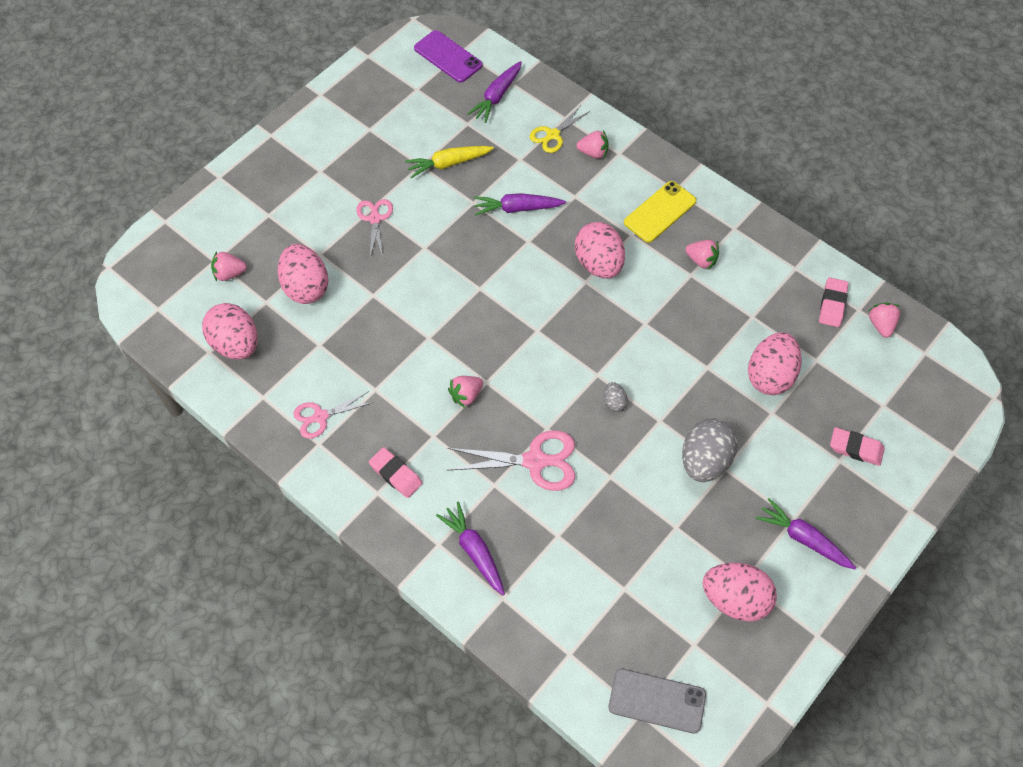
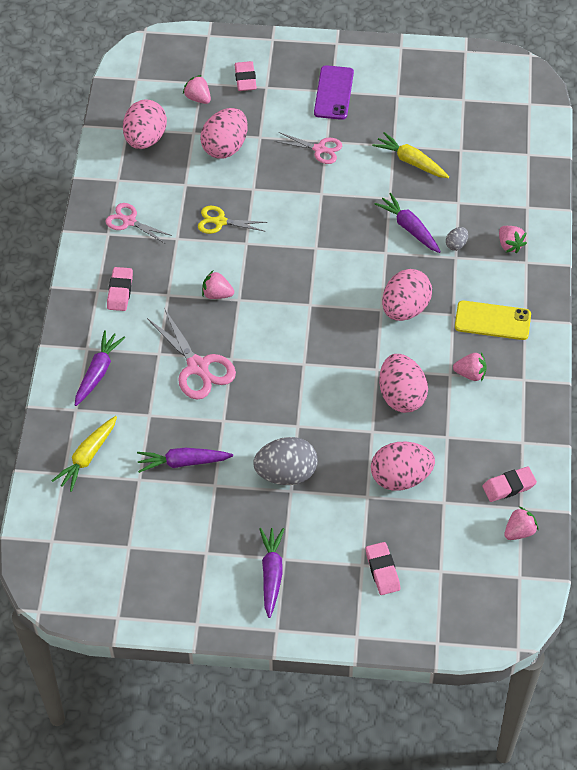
camera: 55 degrees right, 5 degrees down
(243, 224) = (245, 79): none -> pink eraser
(375, 219) = (319, 149): pink scissors -> pink scissors turned 60 degrees clockwise
(448, 57) = (514, 99): purple phone -> purple phone (333, 93)
(497, 97) = (505, 152): purple carrot -> purple carrot (183, 462)
(553, 135) = (502, 209): yellow scissors -> yellow scissors (220, 222)
(566, 620) = (87, 457): none -> yellow carrot
(614, 402) = (288, 388): grey egg -> grey egg (456, 244)
(657, 701) = (68, 546): grey phone -> none
(701, 260) = (470, 374): pink strawberry -> pink strawberry turned 75 degrees counterclockwise
(735, 599) = (185, 554): pink egg -> pink egg (401, 396)

